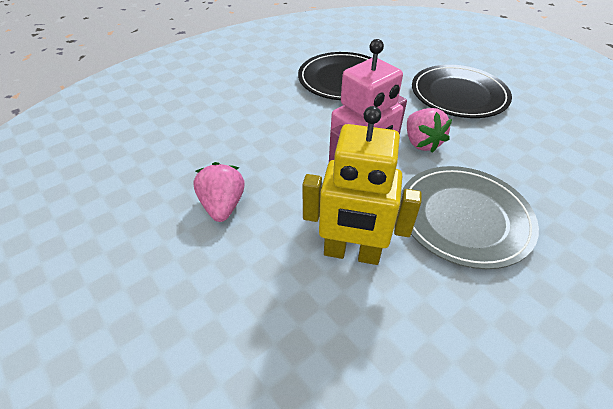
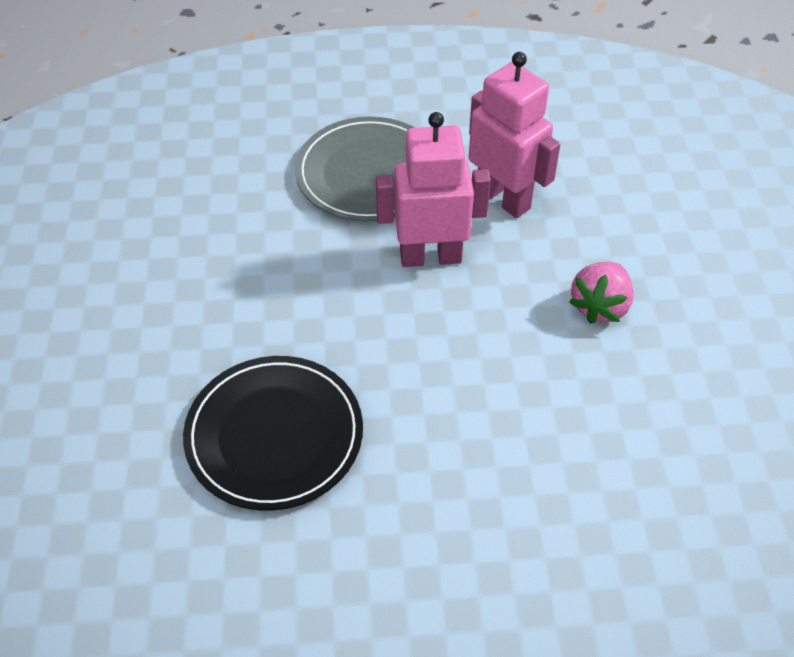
camera: 145 degrees left, 5 degrees up
(351, 253) = (503, 198): yellow robot -> pink robot
(421, 143) = (304, 264): pink strawberry -> none
(458, 94) = (154, 305): black plate -> none

